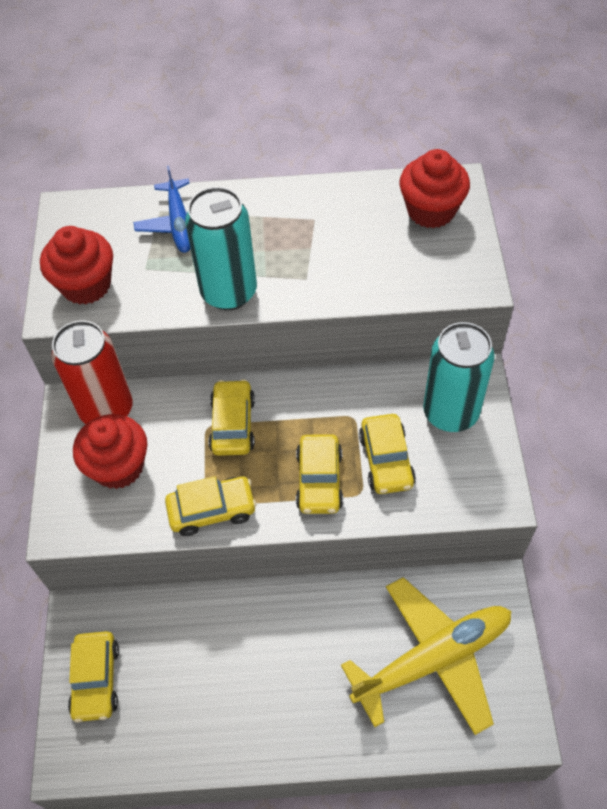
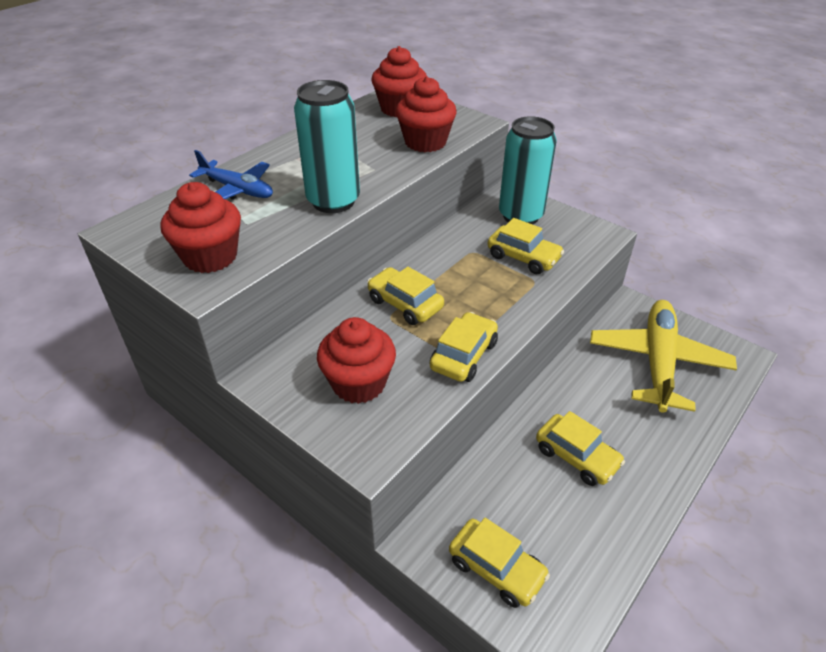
camera: 50 degrees left, 15 degrees down
(107, 409) = (297, 359): red can -> none
(319, 480) = (503, 292): yellow car -> yellow car (576, 457)
(392, 275) = (425, 142): none -> red cupcake

